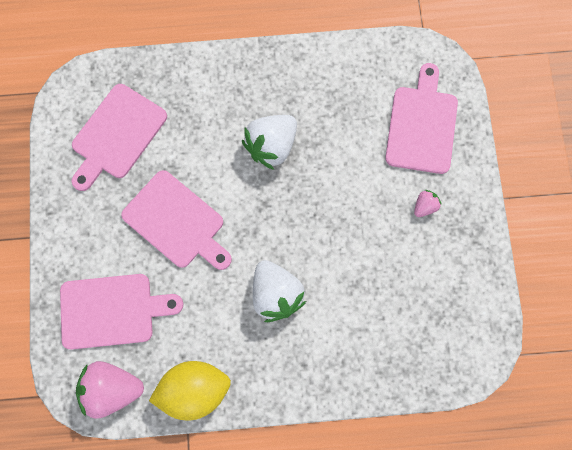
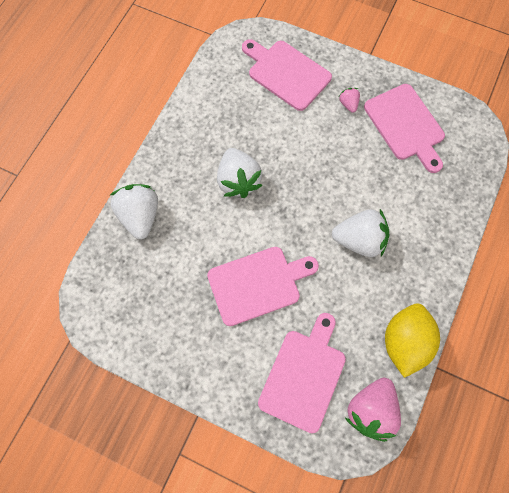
camera: 60 degrees left, 5 degrees down
(117, 135) = (153, 293): pink cutting board -> pink cutting board (405, 125)
(184, 80) = (140, 216): none -> white strawberry

